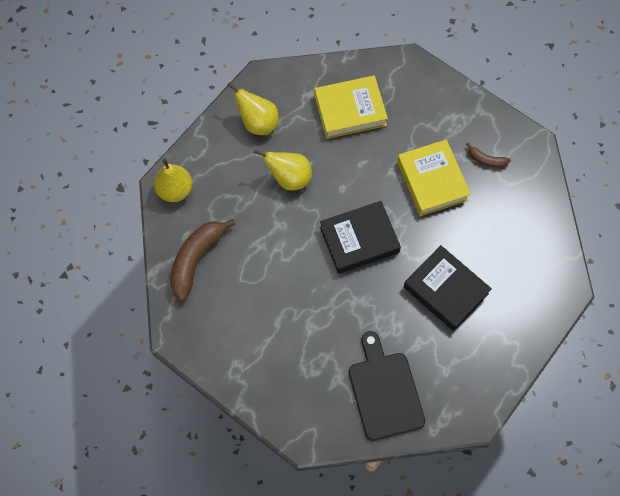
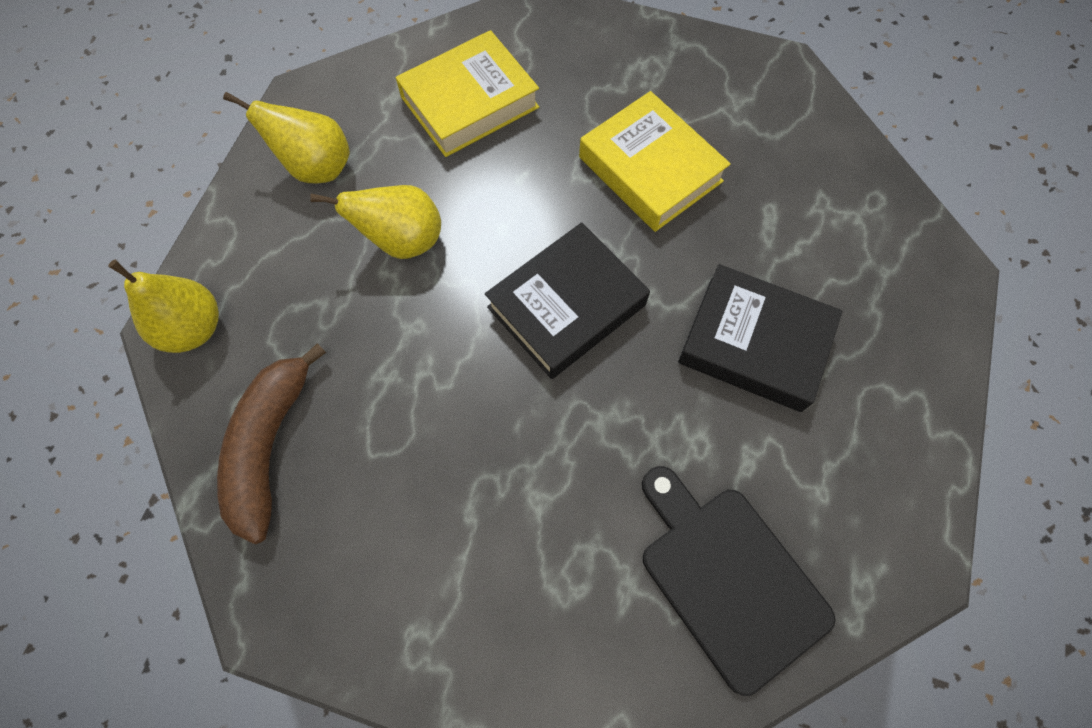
camera: 20 degrees left, 0 degrees up
(486, 160) = (723, 111): brown banana -> none

